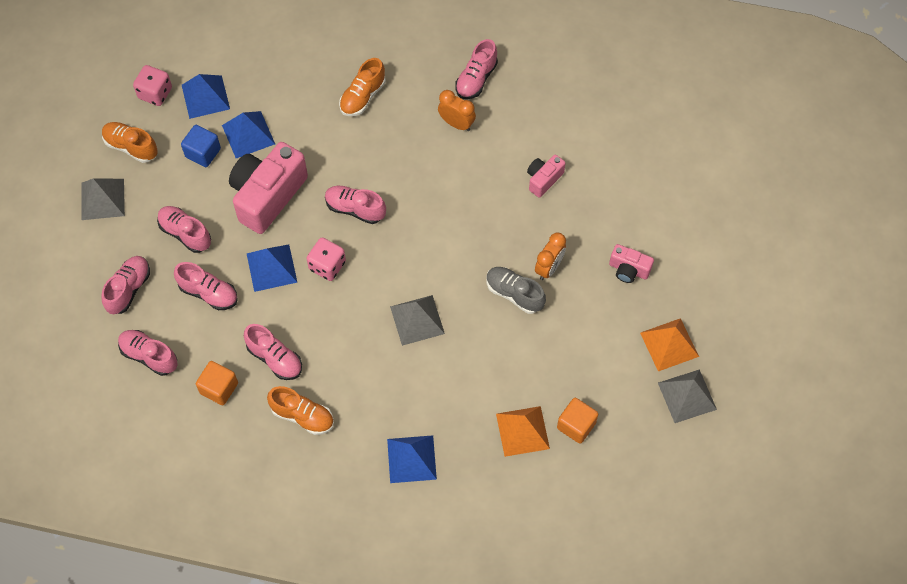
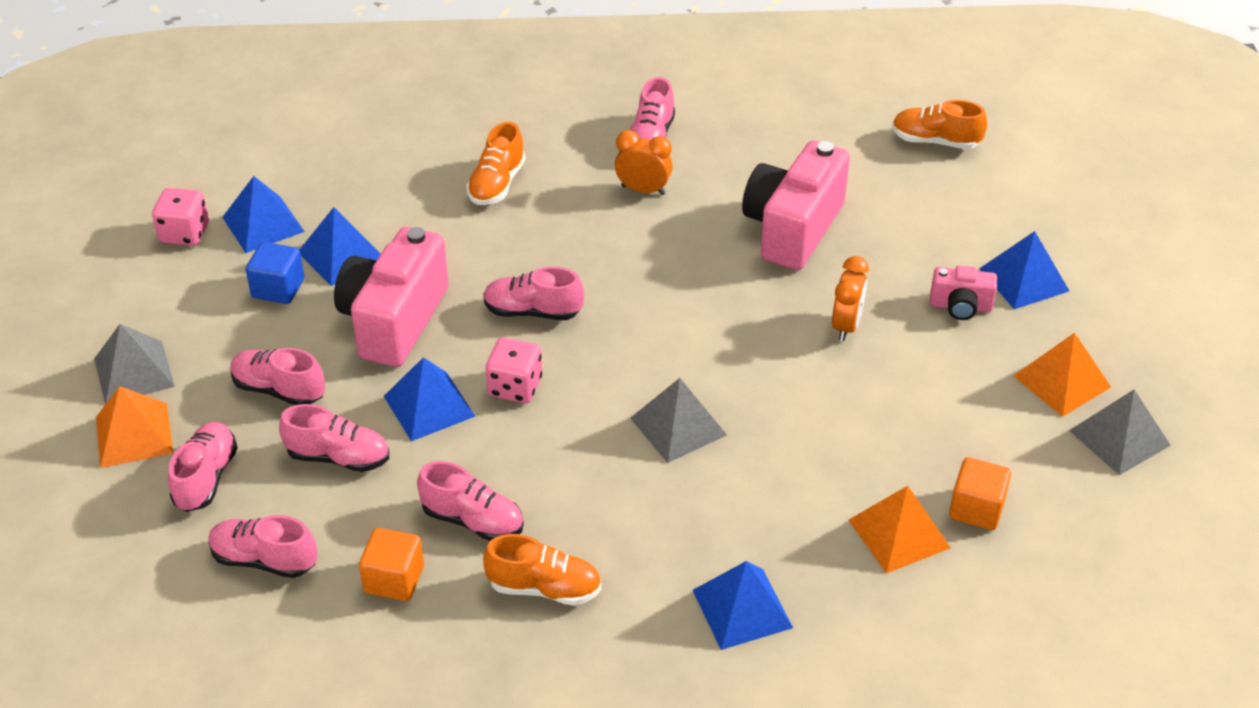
camera: 15 degrees left, 20 degrees down
(93, 247) = (134, 434): none -> orange pyramid
(131, 147) = (163, 301): orange shoe -> orange shoe (935, 141)
(514, 294) = (810, 366): grey shoe -> none
(543, 179) = (793, 228): pink camera -> pink camera, size x2.04
(679, 258) = (1024, 279): none -> blue pyramid

